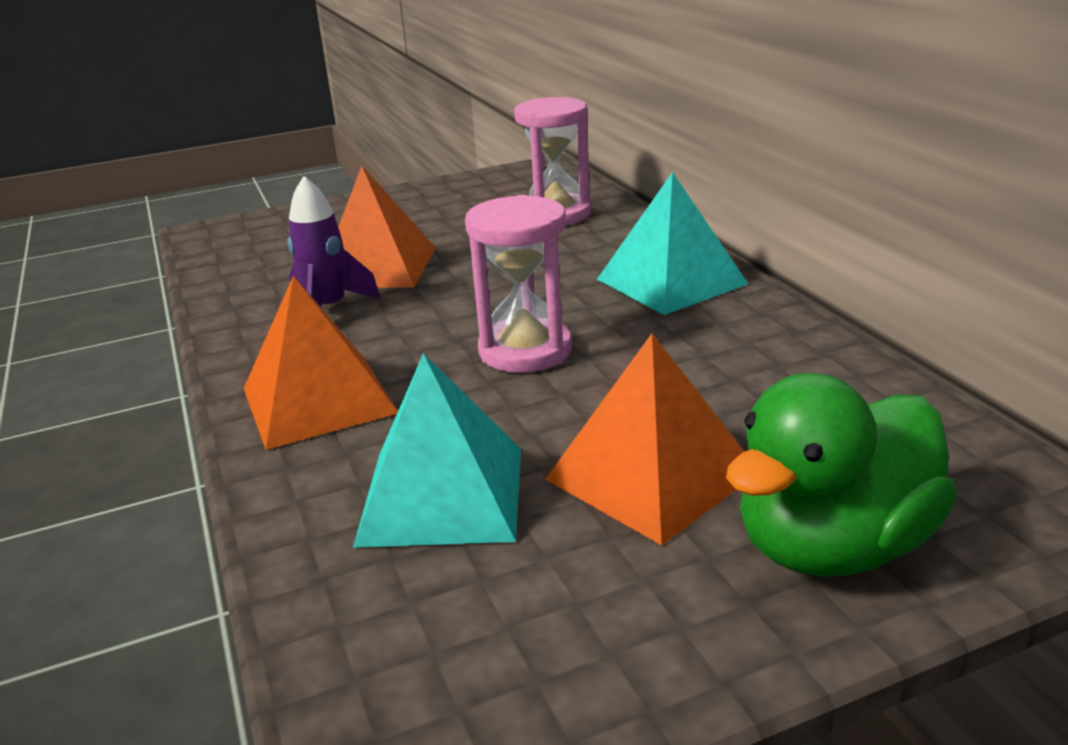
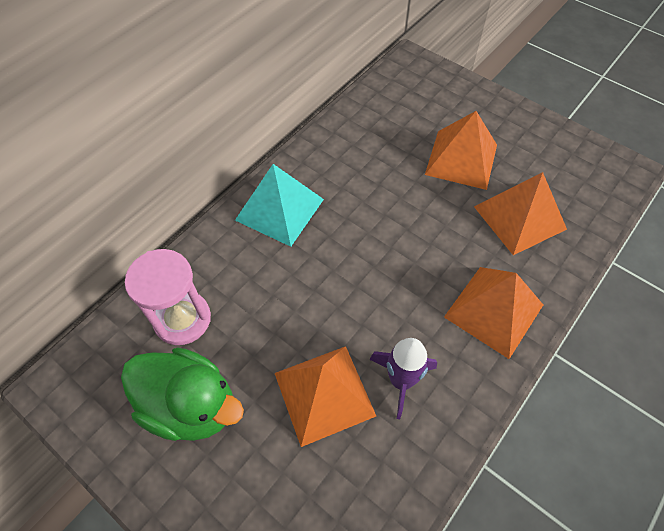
camera: 120 degrees left, 30 degrees up
(442, 495) = (519, 217): turquoise pyramid -> orange pyramid
(525, 351) = (393, 243): pink hourglass -> none
(833, 546) = (465, 105): green duck -> green duck (191, 405)

